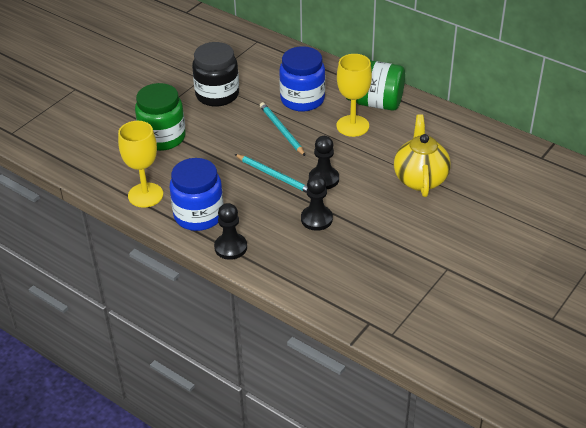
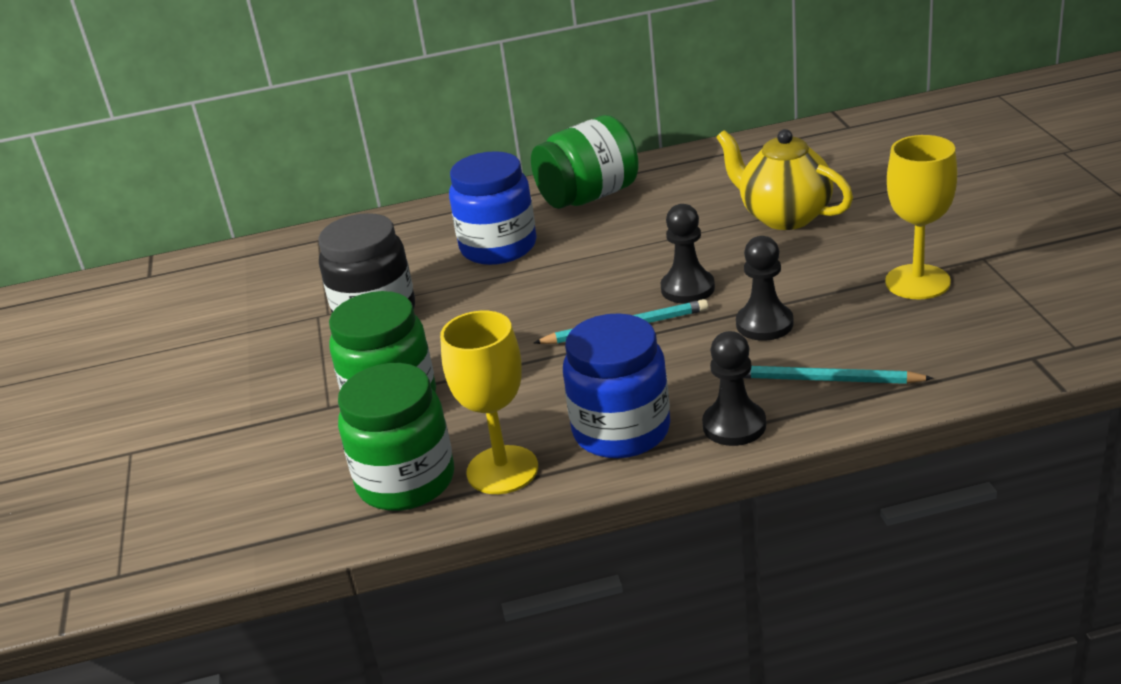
camera: 45 degrees left, 10 degrees down
(117, 172) = (406, 481): none -> green jar
(281, 130) = (537, 287): turquoise pencil -> turquoise pencil (825, 380)
(352, 126) = (610, 228): yellow goblet -> yellow goblet (917, 282)

